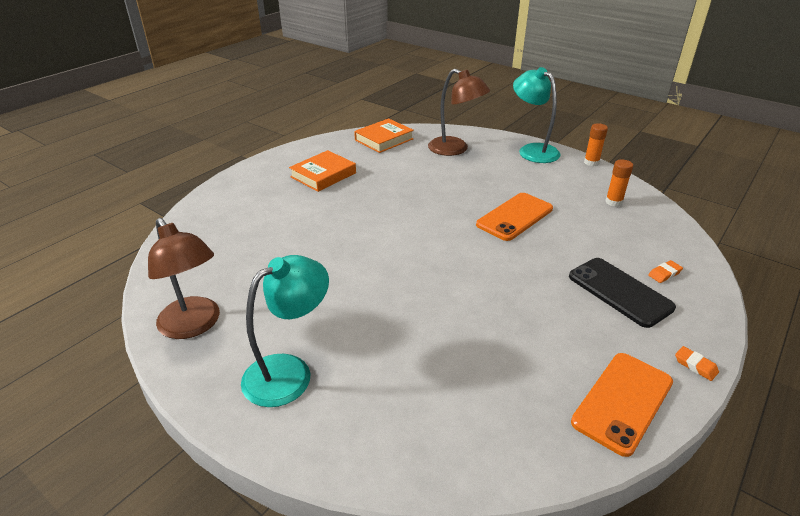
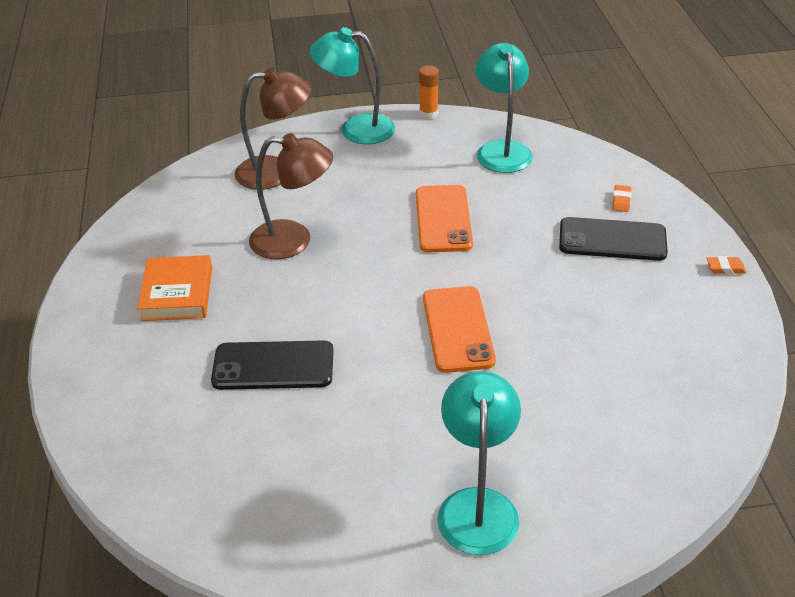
camera: 45 degrees left, 5 degrees up
(194, 325) = (324, 544): brown lamp -> brown lamp (294, 241)
(310, 230) = (273, 366): none -> black phone
(384, 139) = (175, 204): orange book -> none
(613, 202) = (502, 150): orange glue stick -> turquoise lamp
(622, 402) = (719, 331): orange phone -> orange phone (458, 329)

